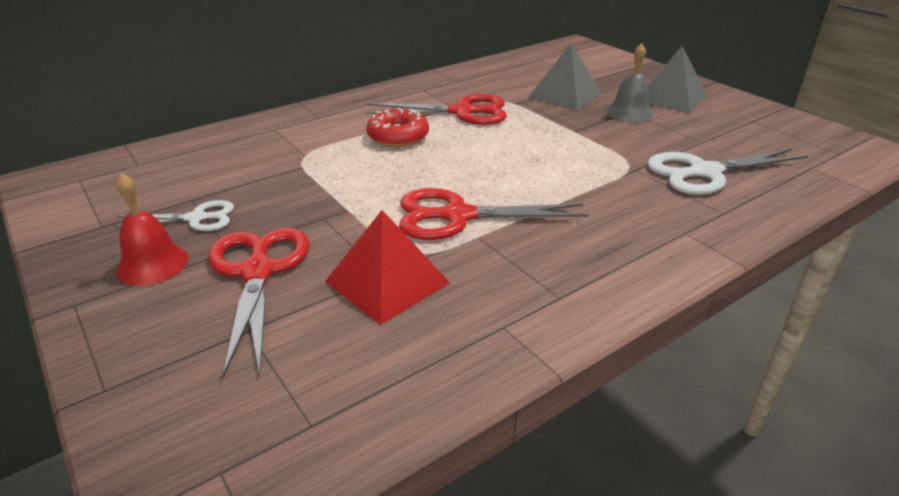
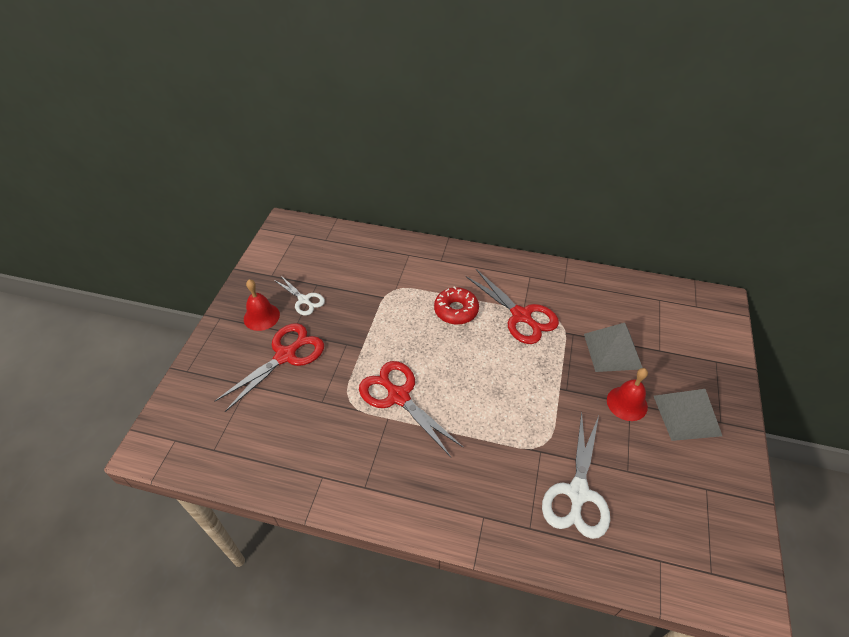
camera: 50 degrees right, 15 degrees up
(387, 282) = (318, 408): red pyramid -> none
(629, 112) = (627, 403): grey bell -> red bell
(704, 172) = (577, 493): white scissors -> white scissors turned 105 degrees counterclockwise

